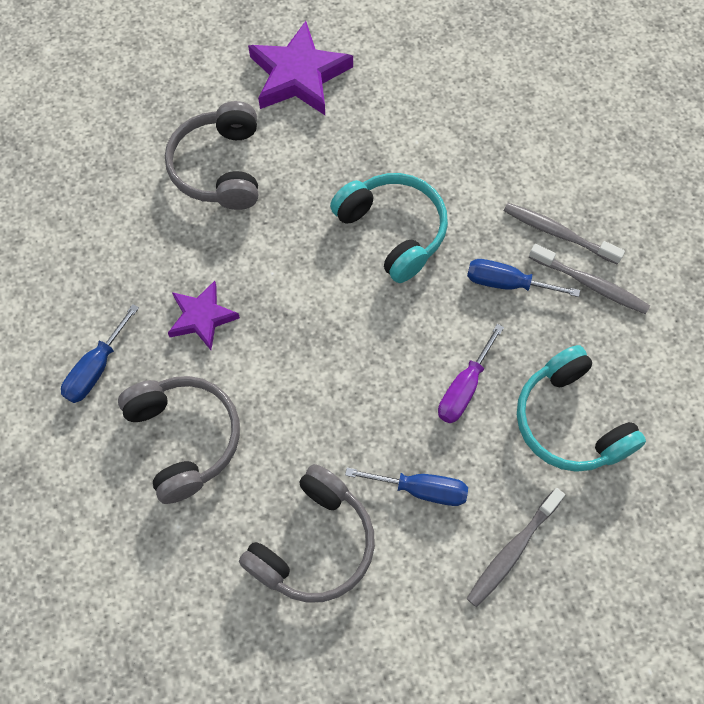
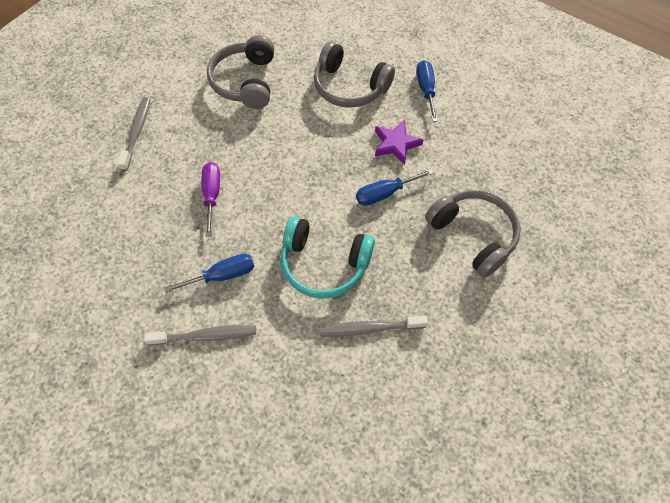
camera: 145 degrees right, 5 degrees down
(299, 75) = (489, 343): purple star -> none
(421, 489) = (205, 132): blue screwdriver -> blue screwdriver (384, 193)
(570, 421) = (134, 214): turquoise headphones -> none
(590, 284) = (162, 311): grey toothbrush -> grey toothbrush (370, 328)

